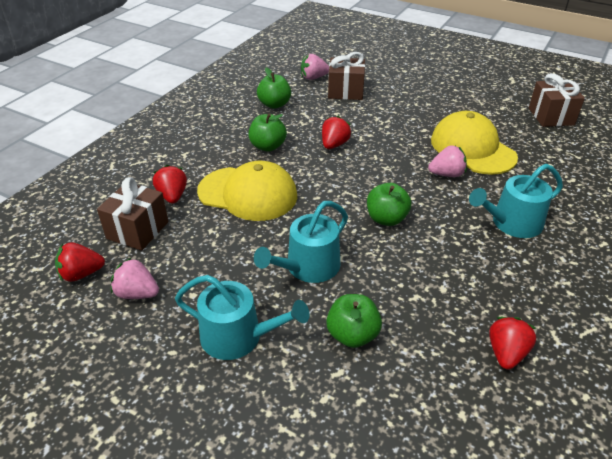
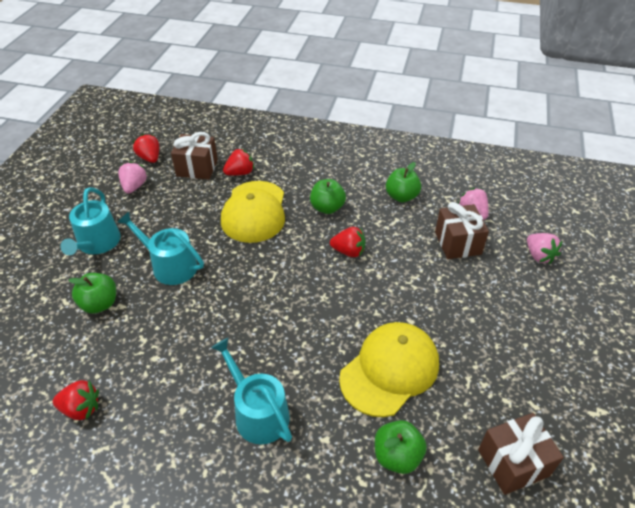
camera: 75 degrees right, 5 degrees up
(386, 219) = (241, 307): green apple -> green apple (397, 456)
(446, 174) = (329, 348): pink strawberry -> pink strawberry (539, 256)

